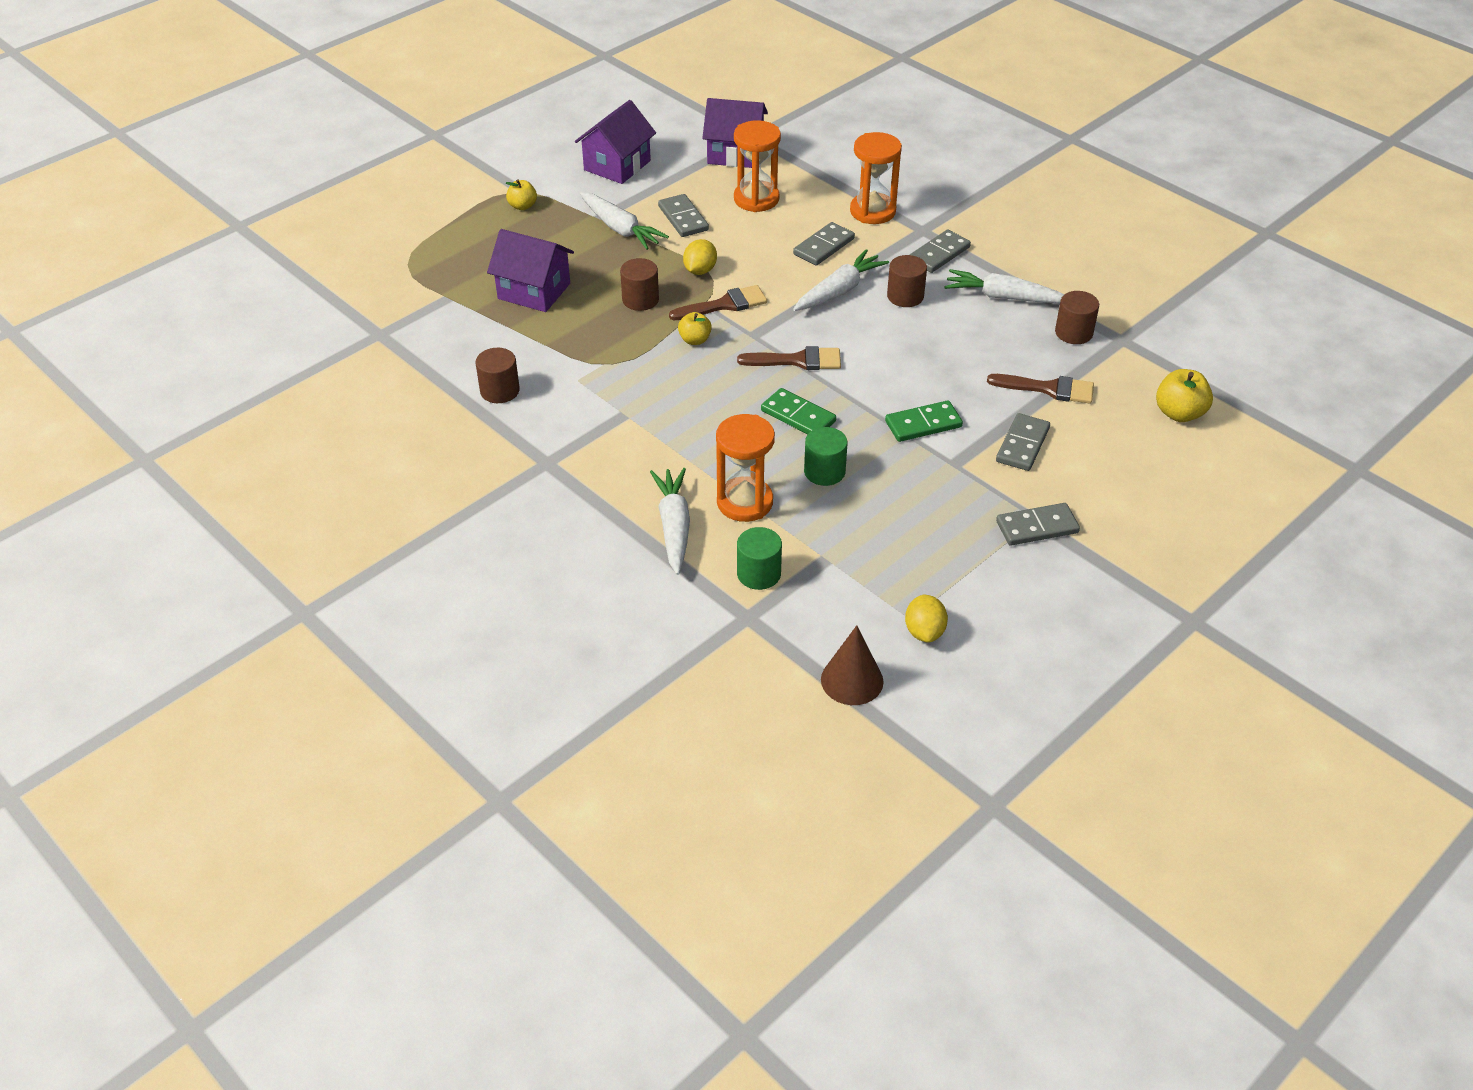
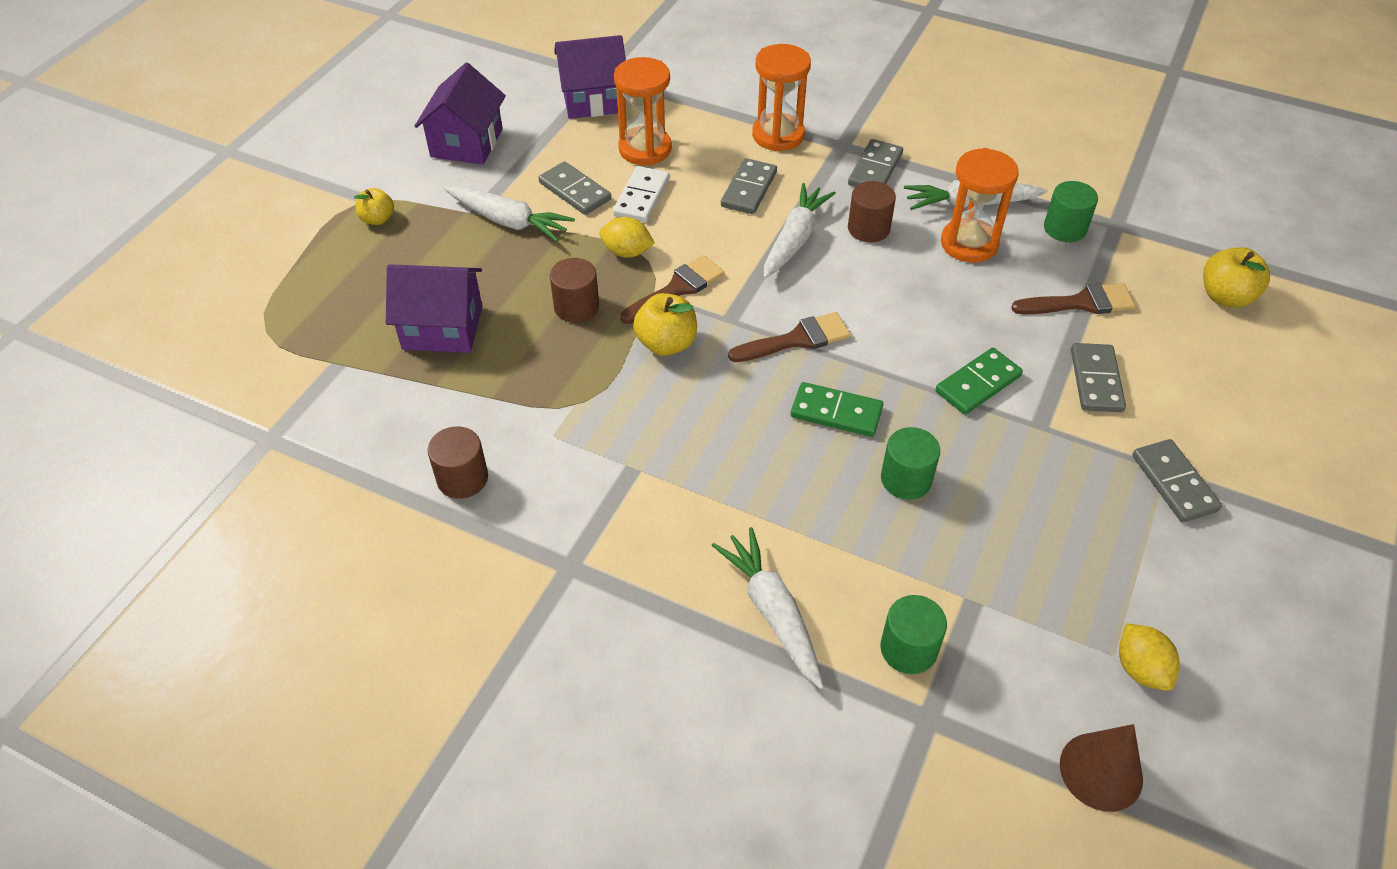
camera: 20 degrees left, 5 degrees up
(695, 340) = (666, 343): yellow apple -> yellow apple, size x1.54
(700, 270) = (627, 252): yellow lemon -> yellow lemon turned 75 degrees counterclockwise
(733, 234) = (641, 197): none -> white domino
(744, 502) = (838, 550): orange hourglass -> orange hourglass (969, 244)
(1037, 527) = (1174, 483): grey domino -> grey domino turned 75 degrees counterclockwise
(1073, 333) = (1065, 228): brown cylinder -> green cylinder

